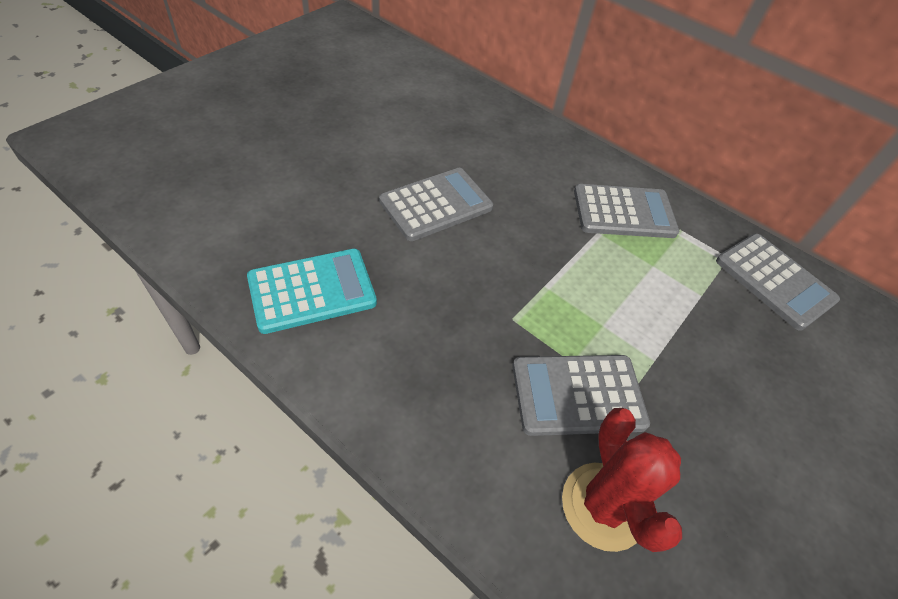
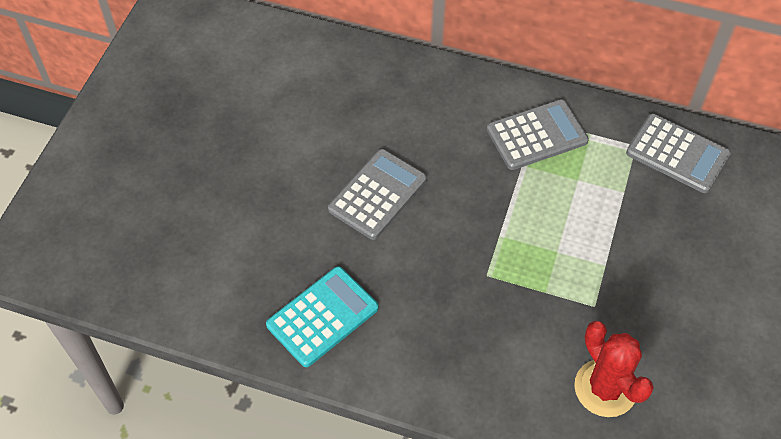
camera: 15 degrees left, 5 degrees up
(578, 395) = (559, 317): grey calculator -> none

